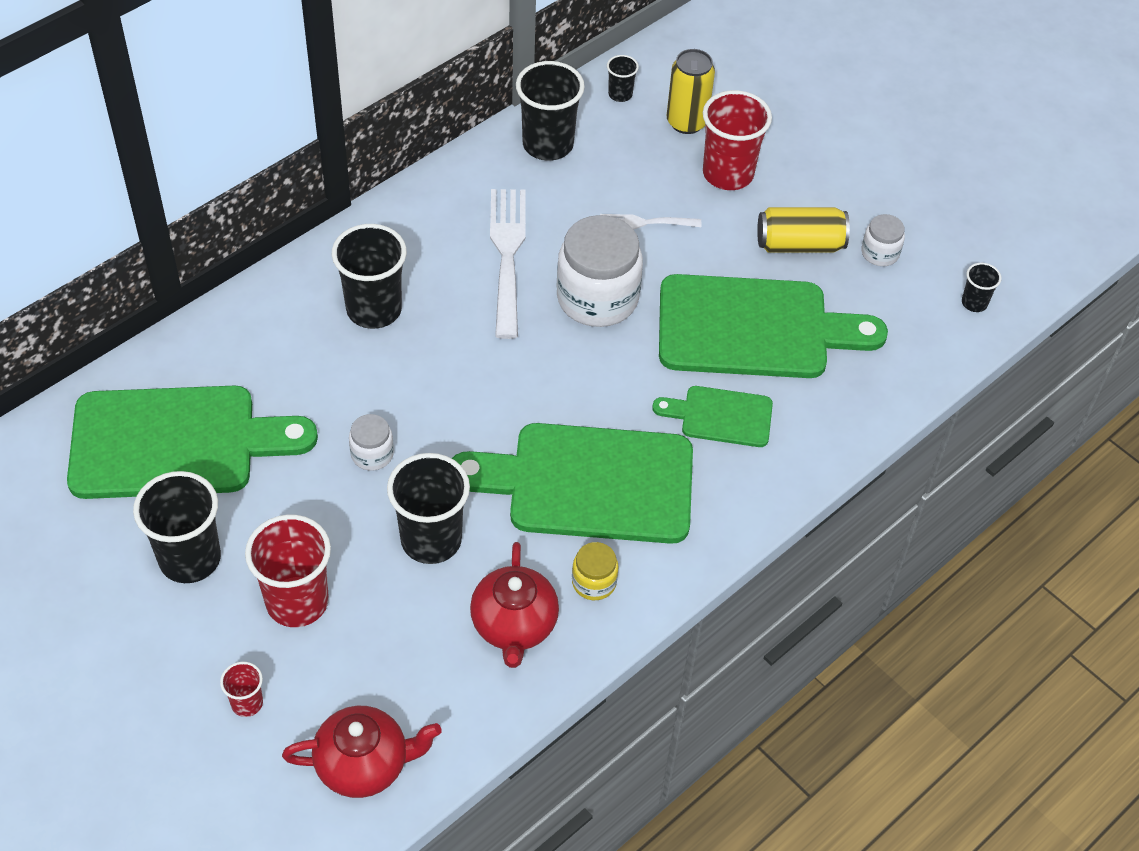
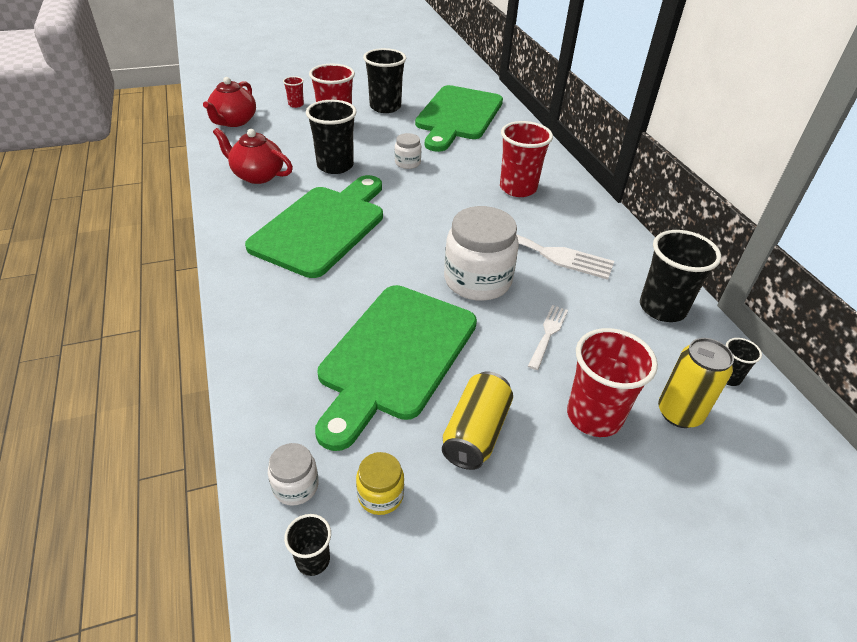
camera: 115 degrees right, 10 degrees down
(374, 309) = (518, 188): black cup -> red cup
(594, 582) = (254, 207): yellow jar -> yellow jar (380, 495)
(720, 416) = (325, 303): green cutting board -> none
(880, 253) = (432, 500): white jar -> white jar (295, 486)

